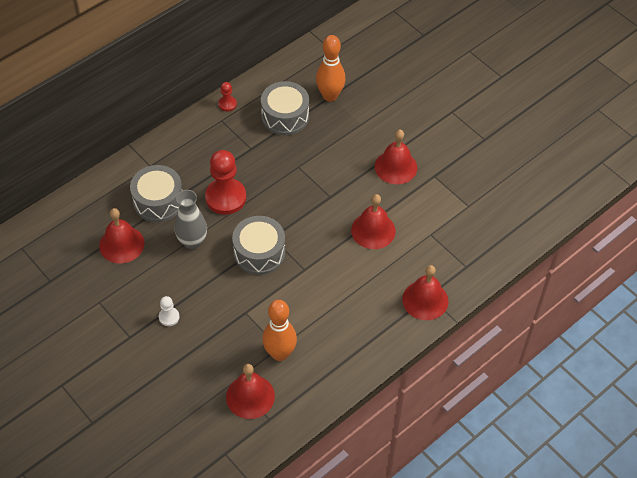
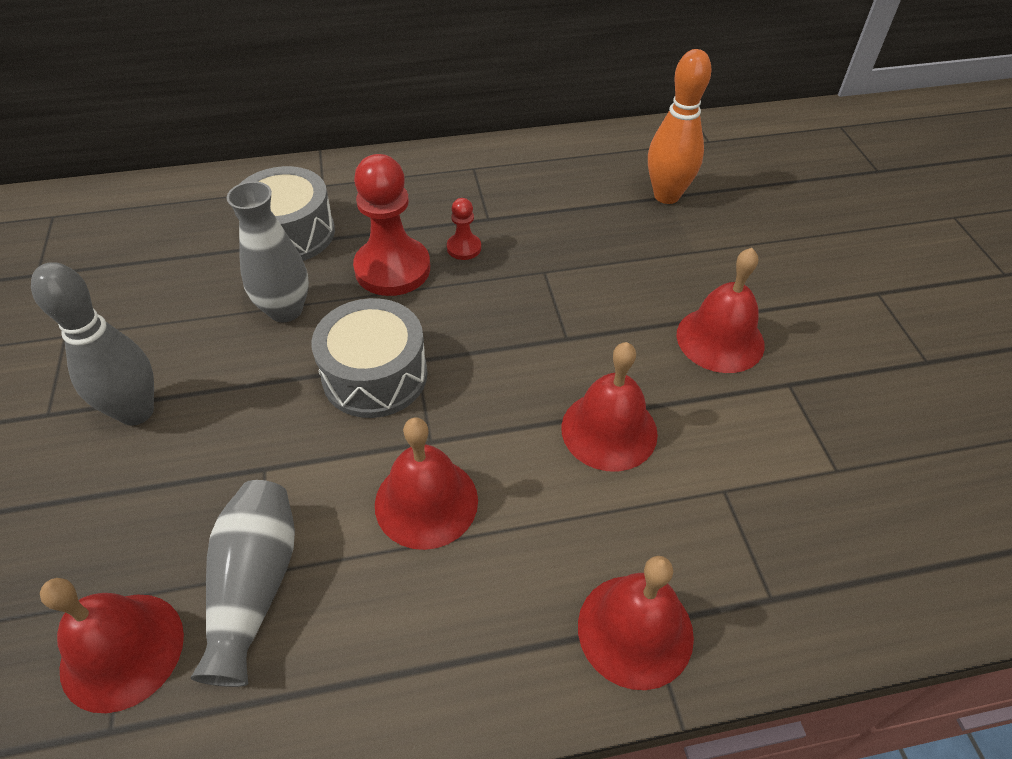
camera: 30 degrees right, 5 degrees down
(121, 244) = (182, 268): red bell -> red bell (426, 502)
(169, 317) = (136, 412): white pawn -> grey bowling pin
(227, 104) = (498, 152): red pawn -> red pawn (464, 248)
(280, 353) = (255, 586): orange bowling pin -> grey vase
(285, 116) = (574, 197): grey drum -> none

